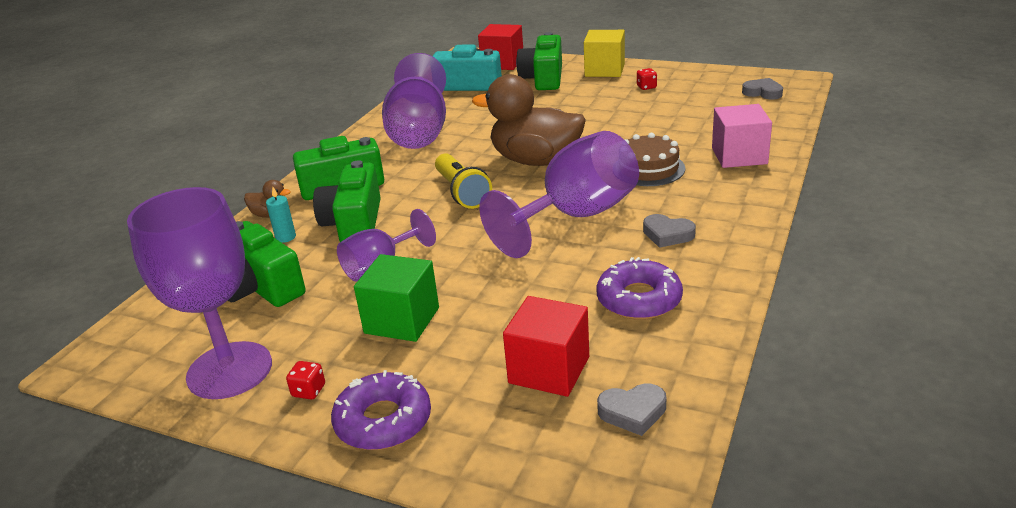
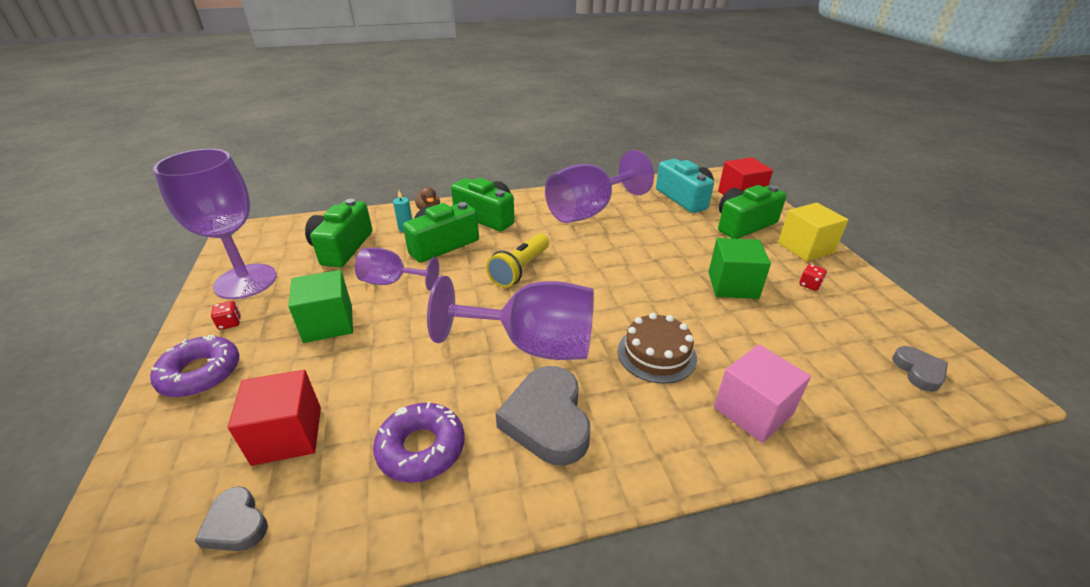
camera: 50 degrees right, 5 degrees up
(536, 161) = (603, 282): brown duck -> none
(610, 112) = (732, 285): none -> green cube
(667, 234) = (547, 420): grey heart -> grey heart, size x1.85

